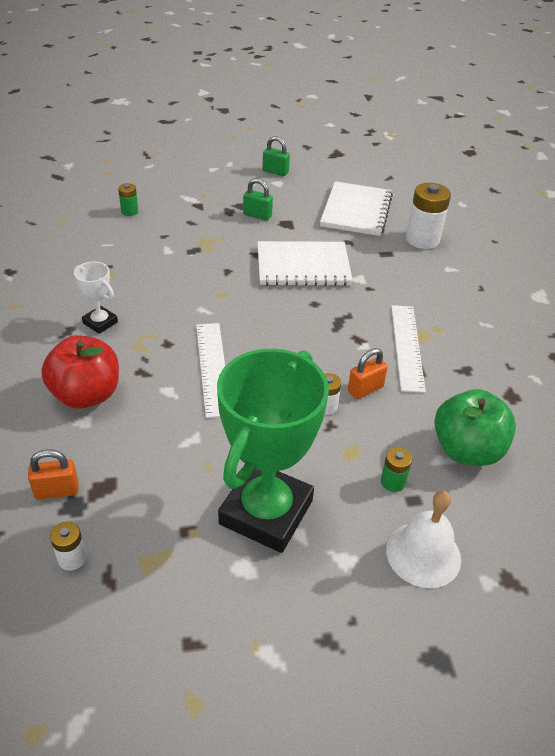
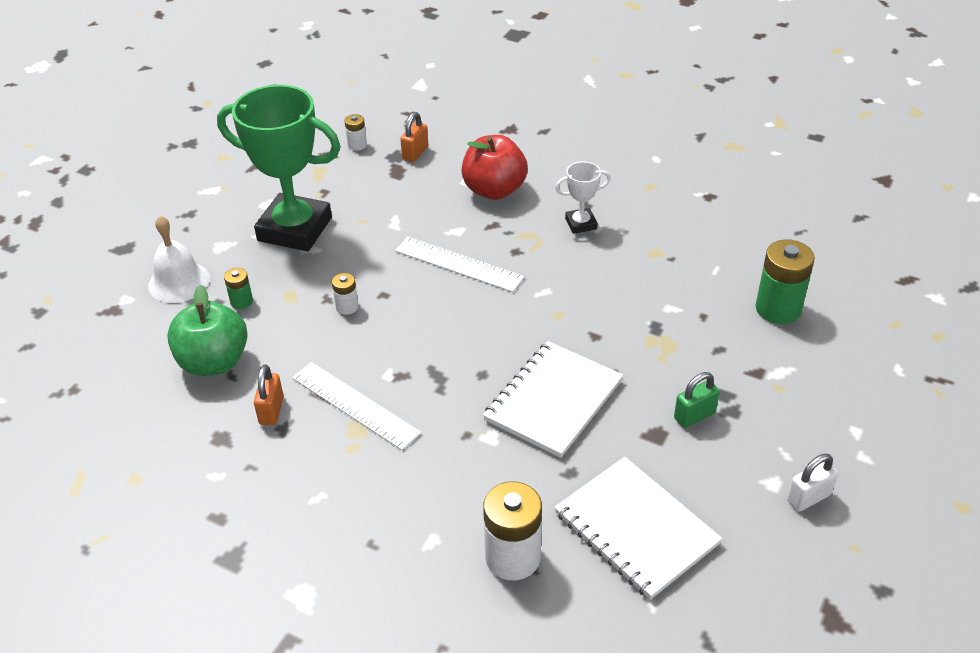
camera: 130 degrees right, 0 degrees up
(129, 211) = (778, 309): green battery -> green battery, size x1.97
(266, 512) = (295, 229): green trophy -> green trophy turned 45 degrees counterclockwise
(275, 172) = (808, 497): green padlock -> white padlock
(365, 389) = (338, 341): orange padlock -> orange padlock (271, 411)

